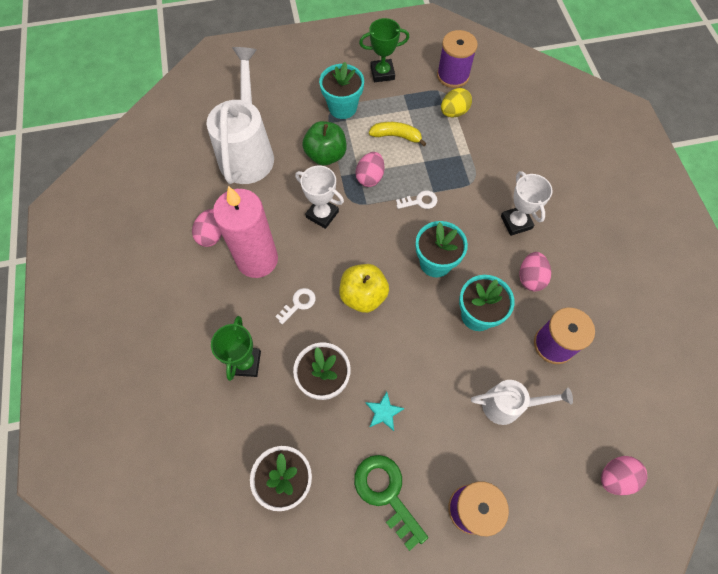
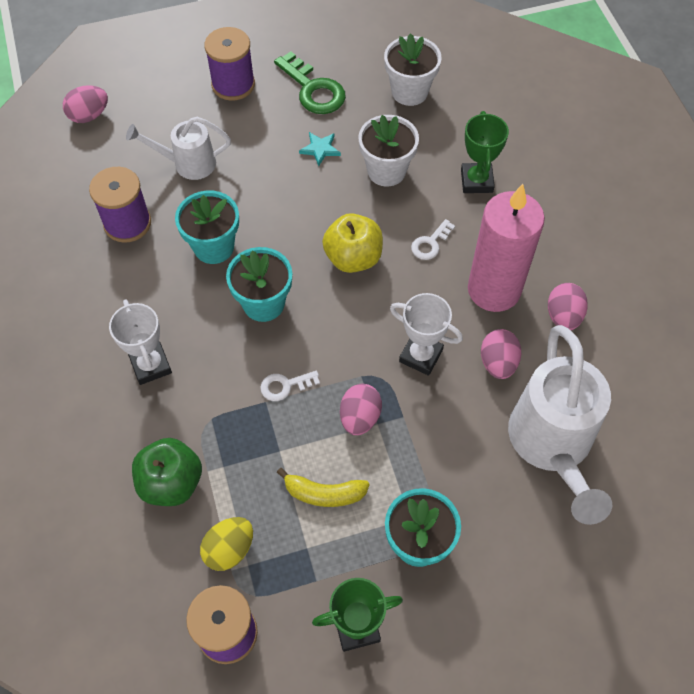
camera: 175 degrees right, 5 degrees down
(326, 155) = (431, 449): green apple -> green apple (171, 483)
(530, 278) = (142, 294): pink egg -> pink egg (498, 363)

